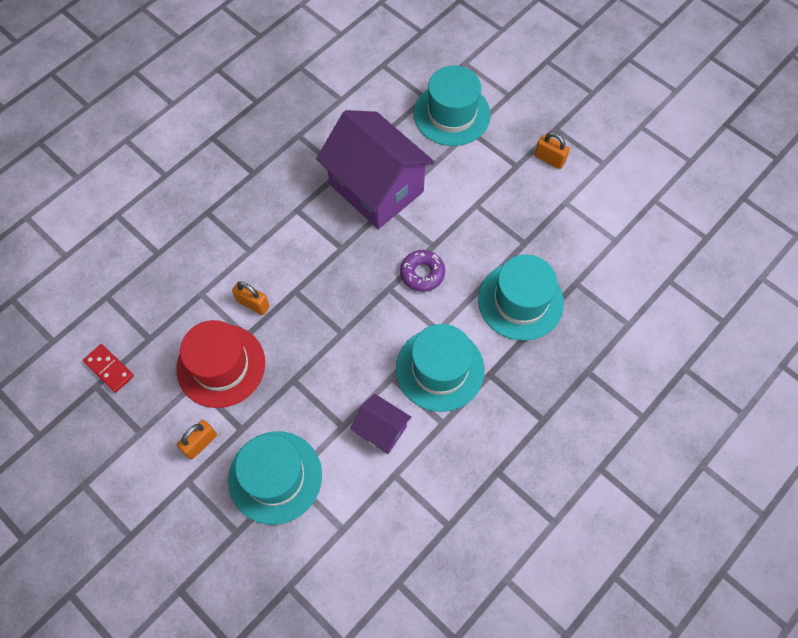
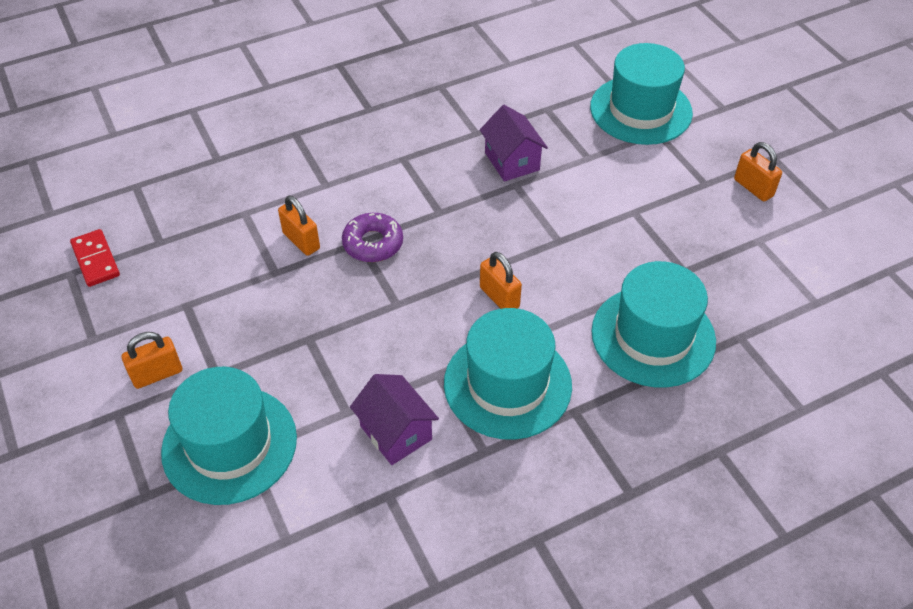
camera: 20 degrees right, 15 degrees down
(221, 365) = (228, 295): red hat -> none
(376, 188) = (512, 161): purple house -> purple house, size x0.47
(409, 304) = (499, 297): none -> orange padlock
(422, 273) = (531, 267): purple donut -> purple donut (373, 243)

